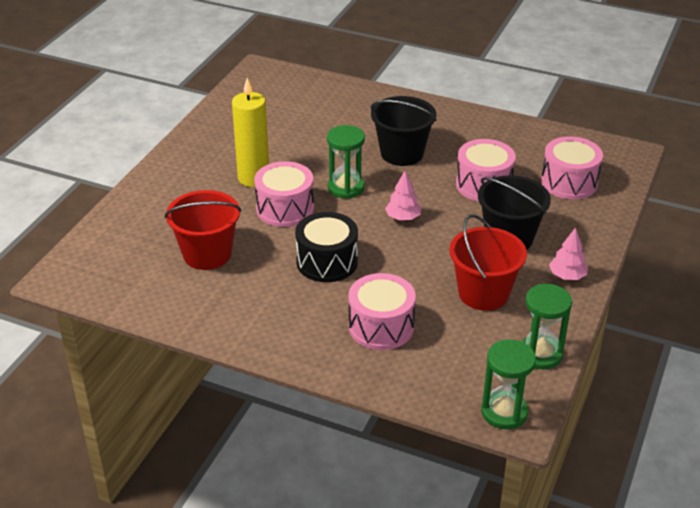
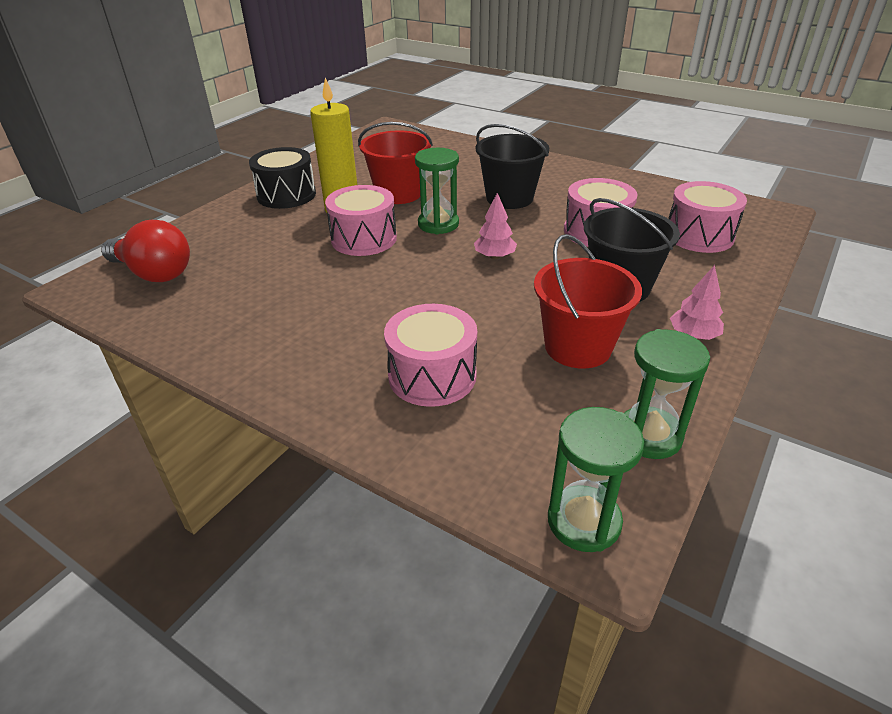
camera: 10 degrees right, 0 degrees up
(115, 259) = (154, 273): none -> red light bulb
(207, 254) = (256, 276): red bucket -> red bucket (398, 193)
(327, 262) = (390, 295): black drum -> black drum (286, 195)

